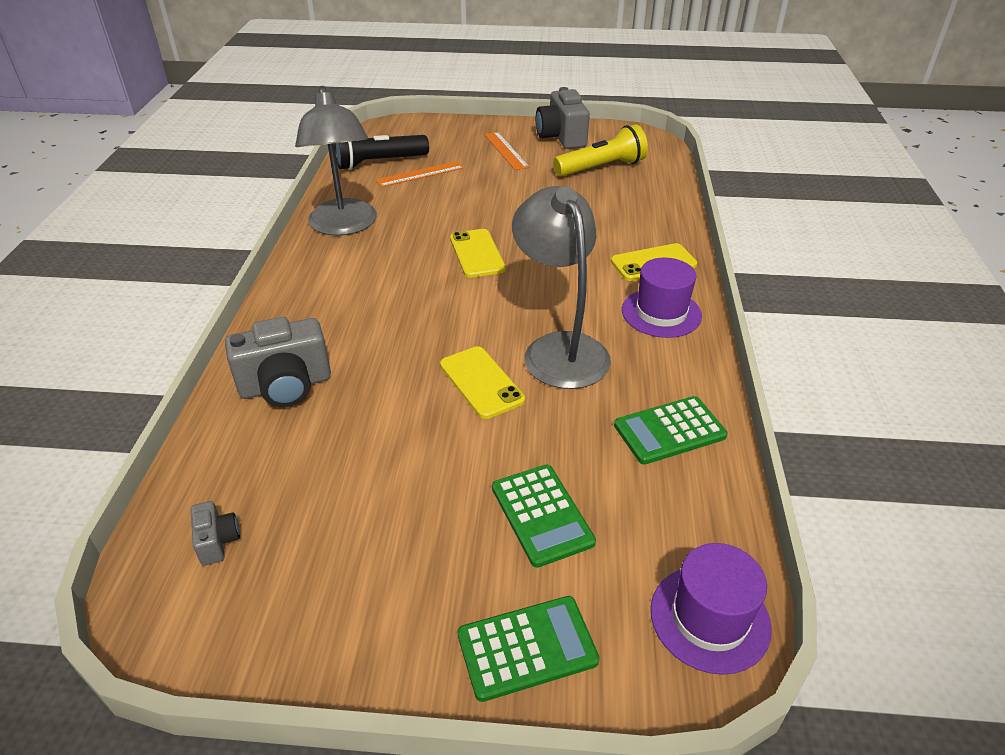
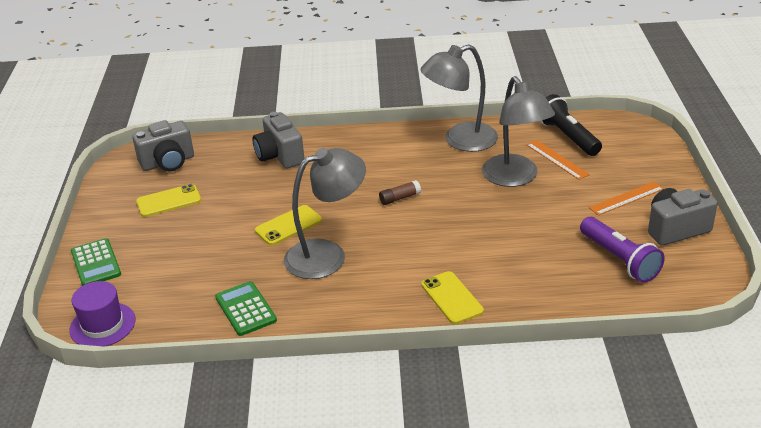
camera: 85 degrees right, 5 degrees down
(217, 541) = (168, 162): grey camera -> grey camera, size x2.06
(443, 201) = (515, 178): none -> grey lamp
(451, 281) = (400, 198): none -> brown glue stick
(477, 254) = (440, 205): yellow phone -> yellow phone (169, 201)
(542, 515) = (177, 260): green calculator -> none
(601, 168) = (619, 259): yellow flashlight -> purple flashlight
(661, 313) = (379, 303): purple hat -> none

